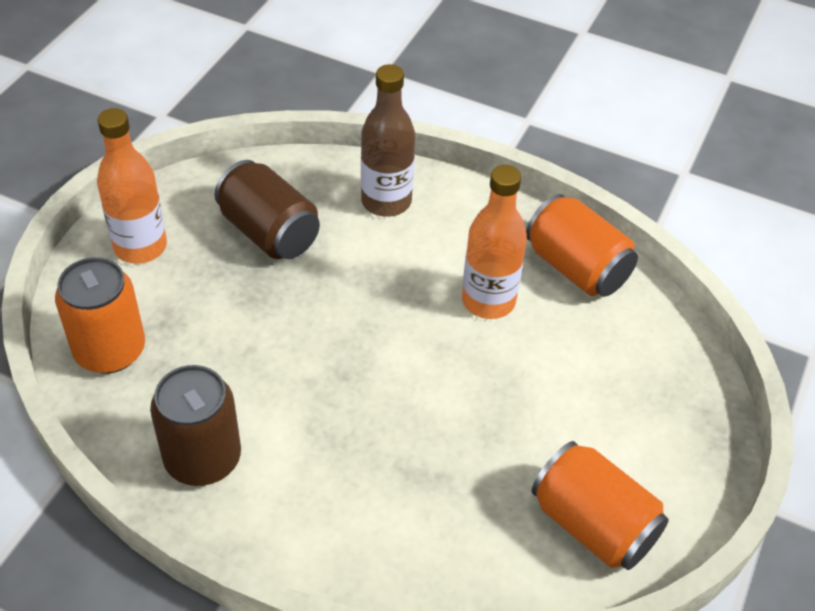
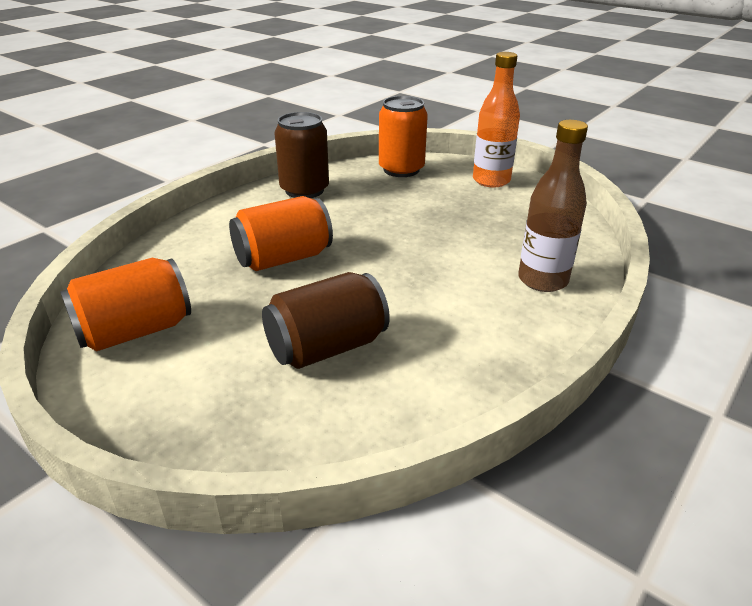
camera: 105 degrees right, 15 degrees down
(269, 232) = (503, 224): brown can -> brown can (327, 347)
(488, 301) = (403, 319): orange bottle -> none
(576, 268) = (436, 389): orange can -> orange can (283, 258)

